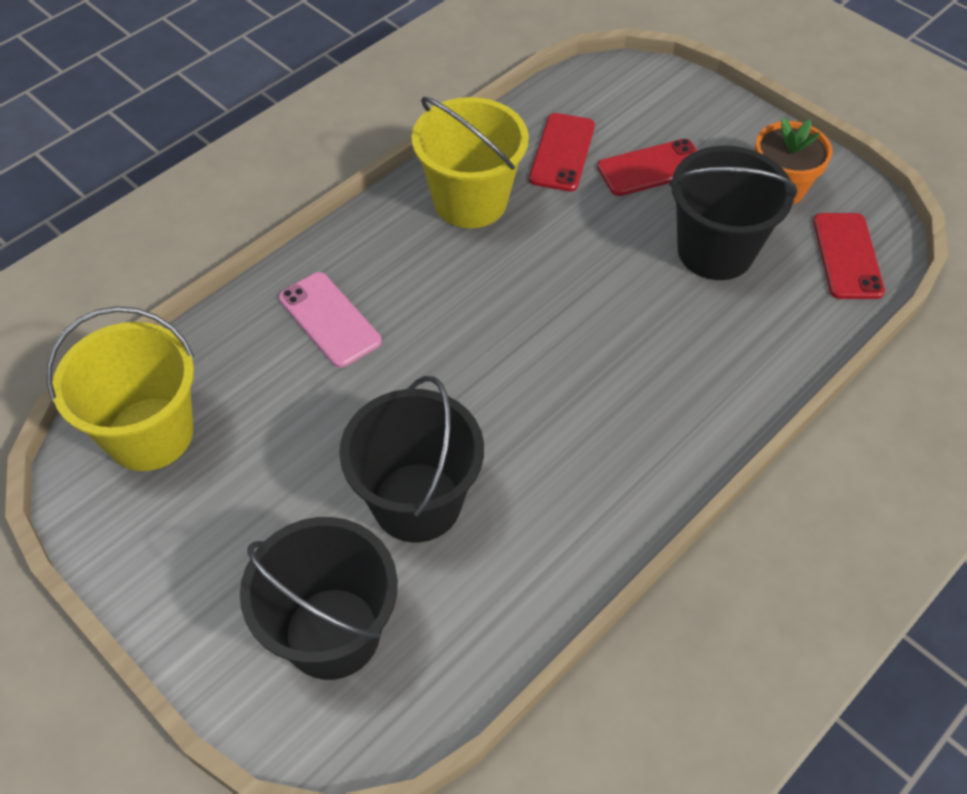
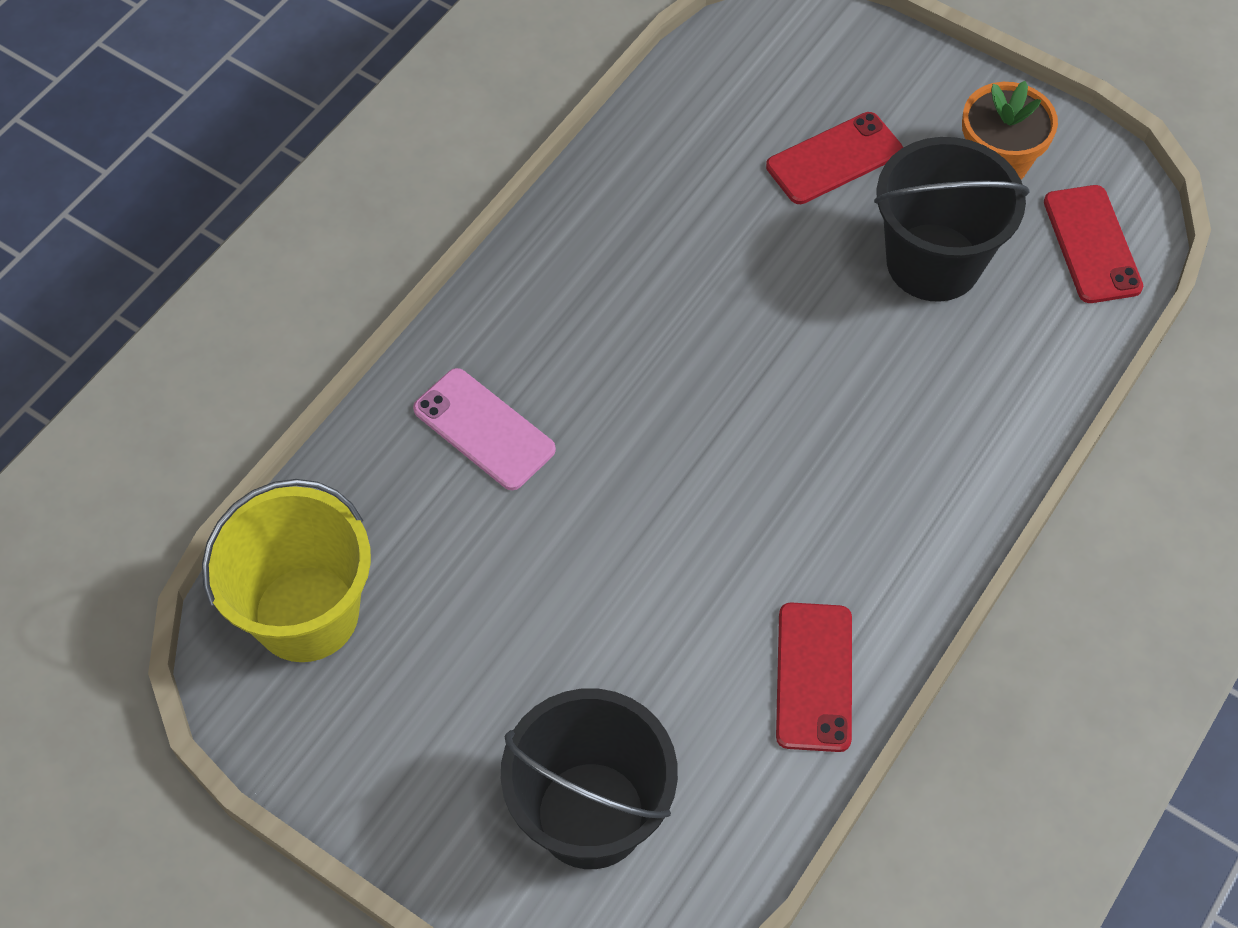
camera: 10 degrees left, 5 degrees up
(417, 502) = (648, 643): black bucket -> none
(470, 201) = (618, 240): yellow bucket -> none
(562, 152) = (718, 153): red phone -> red phone (814, 677)

